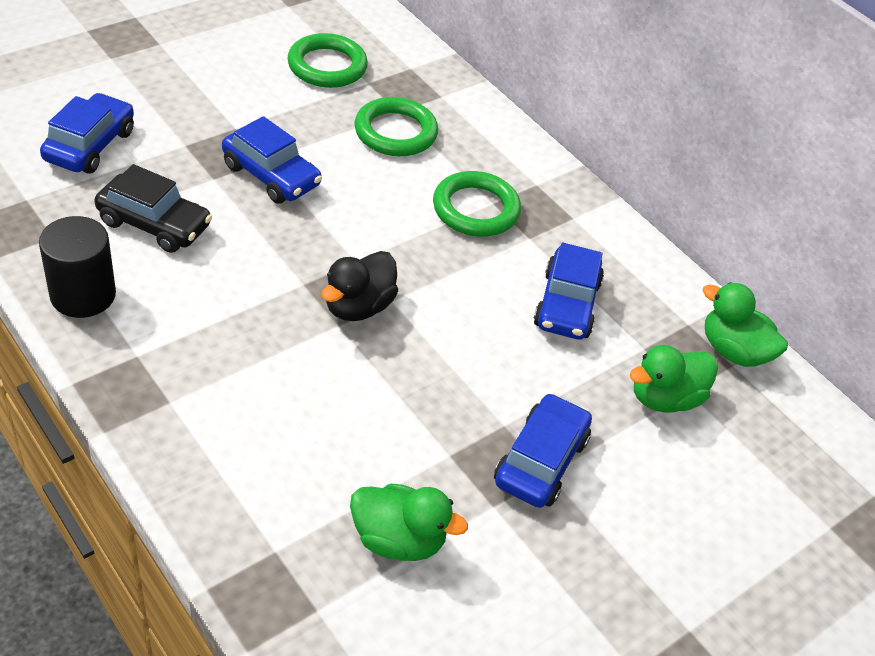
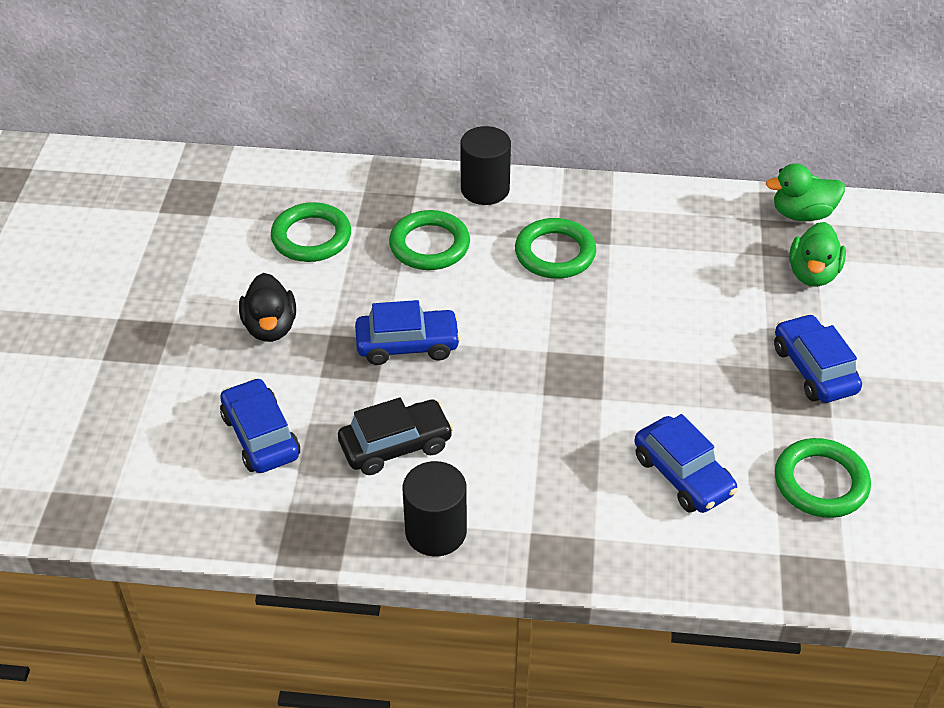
camera: 40 degrees left, 0 degrees up
(358, 306) = (593, 377): black duck -> black duck (270, 327)
(398, 539) = (820, 482): green duck -> green ring
(497, 131) = (485, 189): none -> black cylinder
(566, 304) = (690, 266): blue car -> blue car (683, 475)

